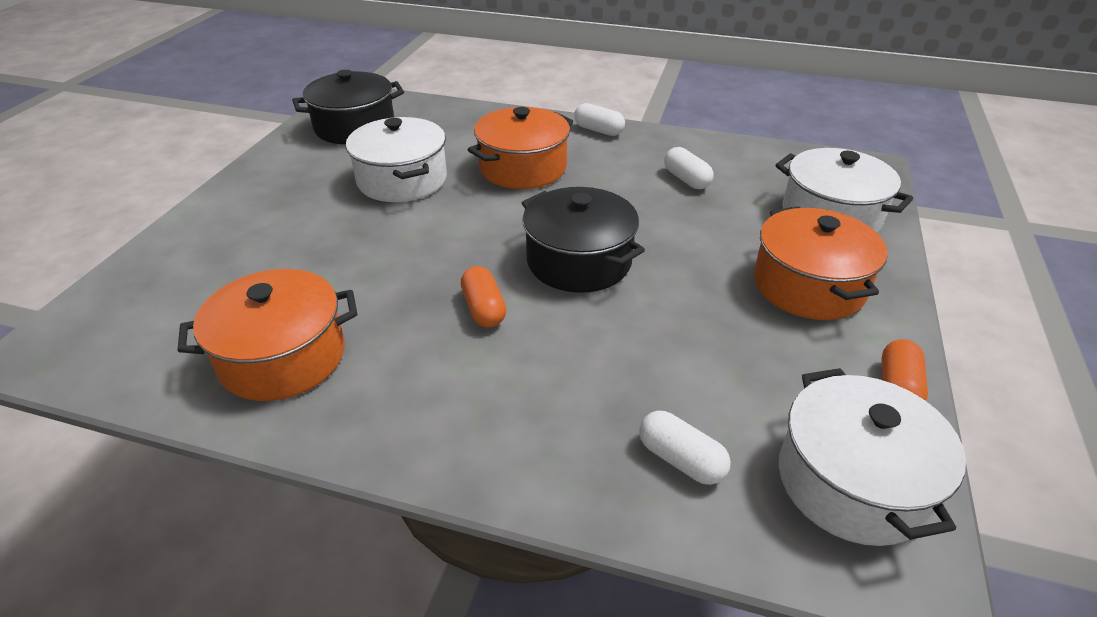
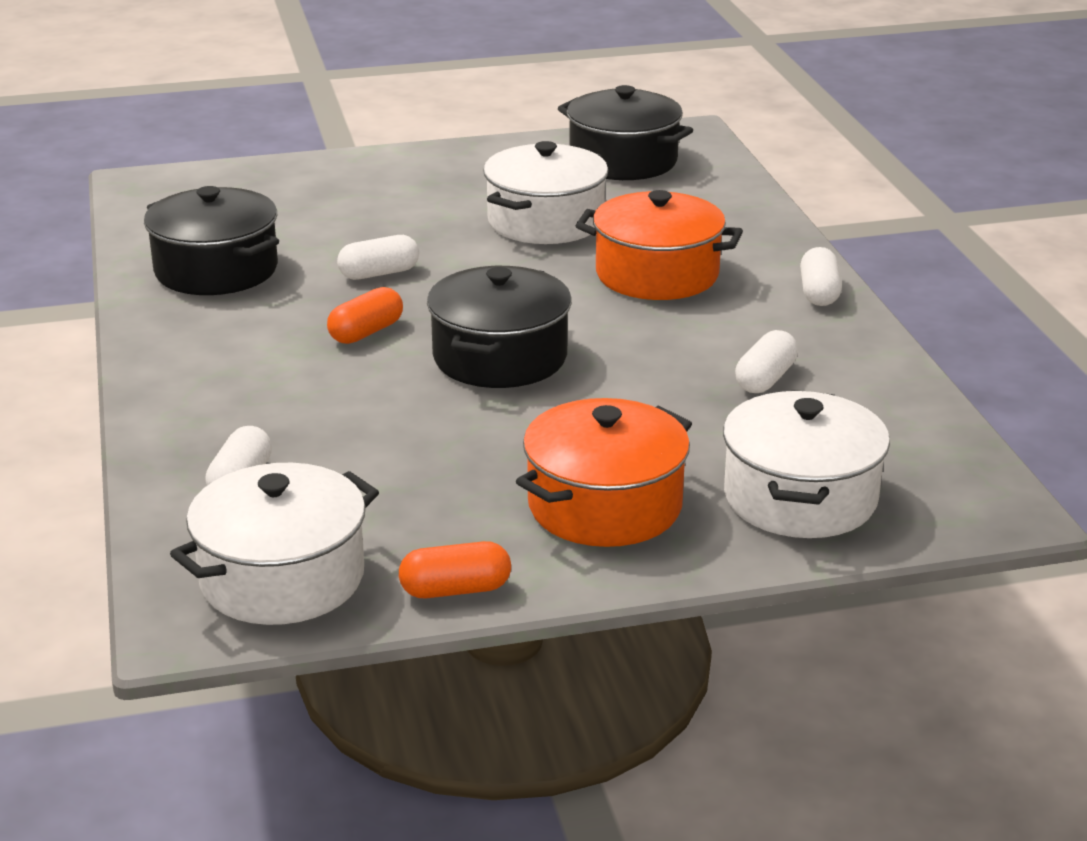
camera: 60 degrees right, 10 degrees down
(282, 357) = (216, 270): orange pot -> black pot
(394, 272) = (379, 273): none -> white capsule

